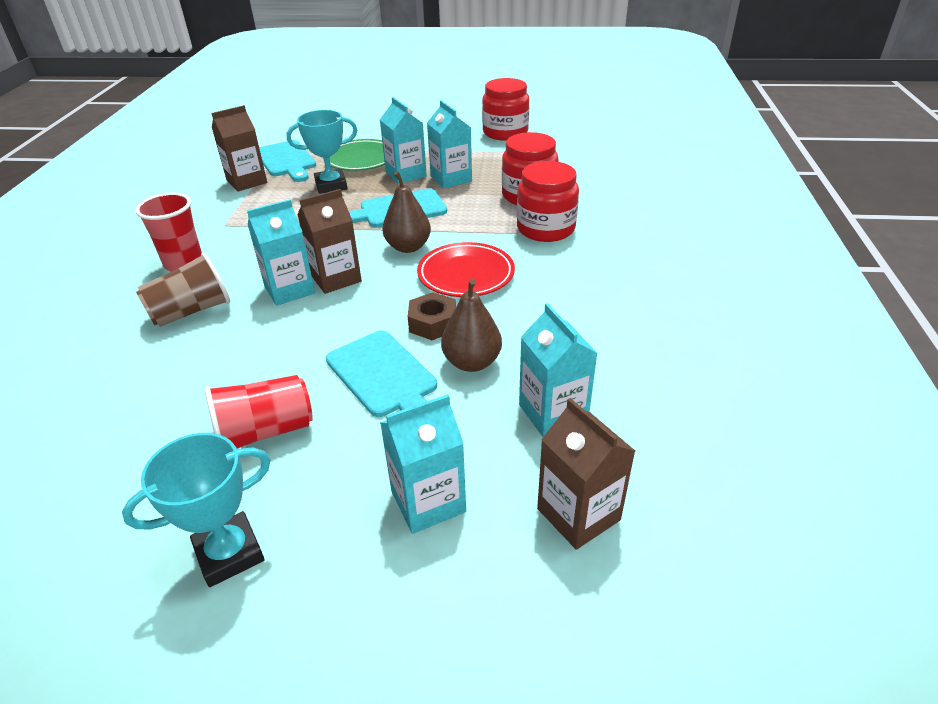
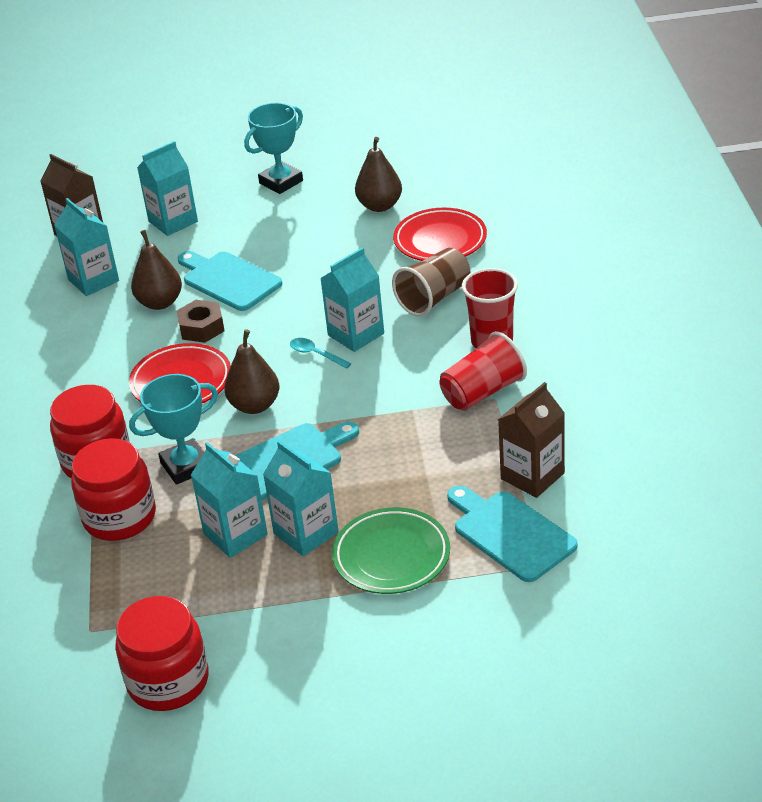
camera: 170 degrees right, 0 degrees up
(119, 380) = (440, 240): none -> red plate
(134, 456) = (380, 206): none -> brown pear
(264, 432) = (300, 233): red cup -> red cup (482, 392)
(331, 185) = (404, 489): turquoise trophy -> turquoise trophy (186, 466)
(336, 278) = (316, 354): brown carton -> turquoise spoon

